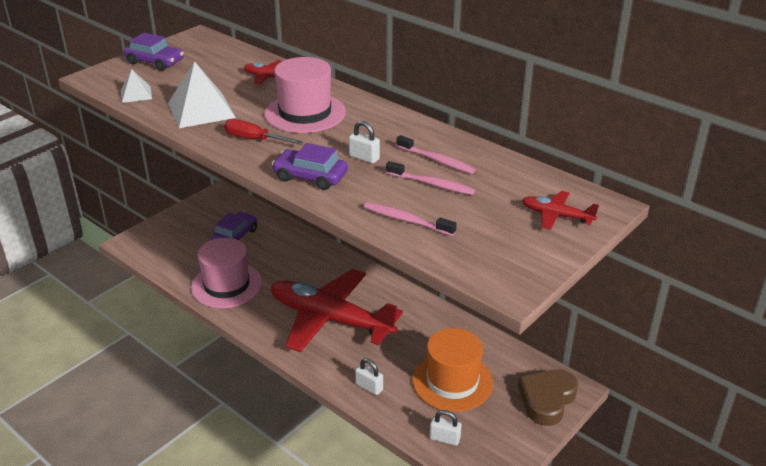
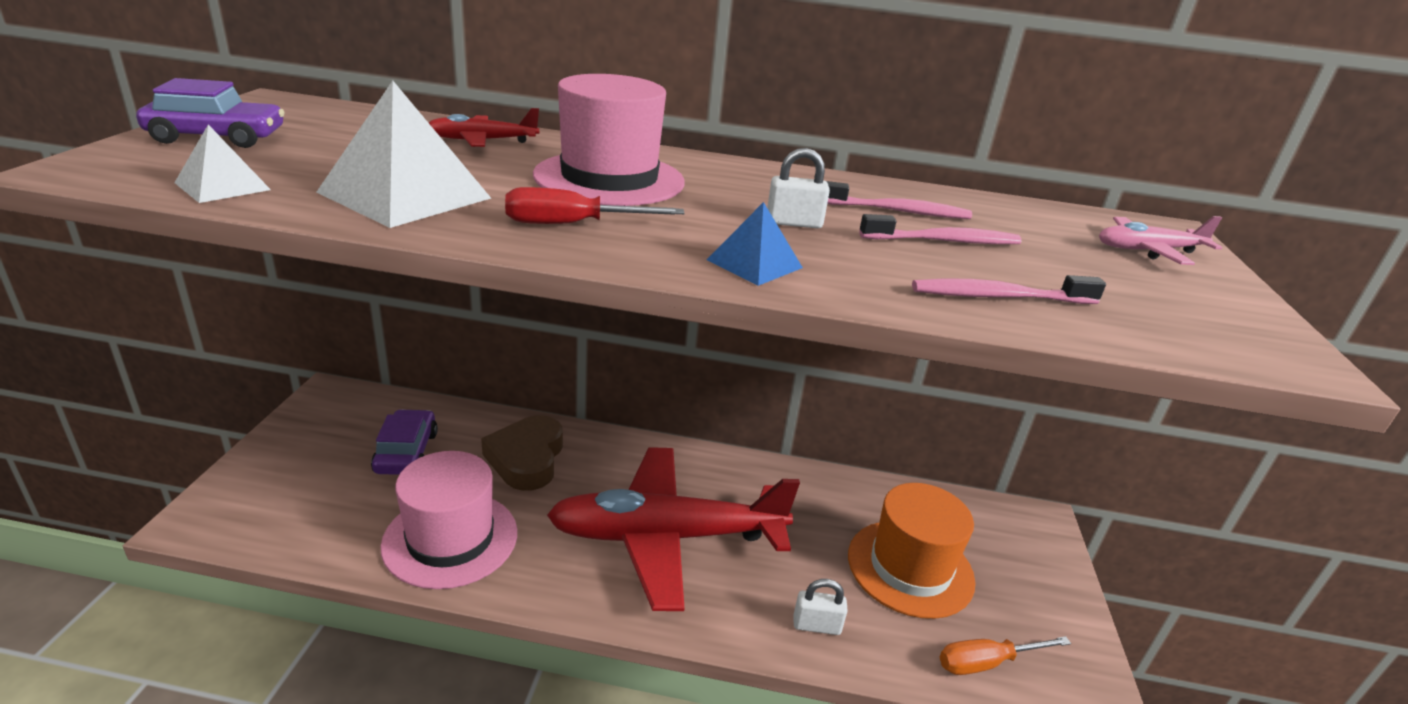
camera: 35 degrees left, 5 degrees down
(310, 177) = (754, 263): purple car -> blue pyramid
(444, 438) = (987, 663): white padlock -> orange screwdriver
(547, 399) = (1032, 546): brown heart -> brown heart (526, 458)
(556, 216) = (1148, 250): red plane -> pink plane

